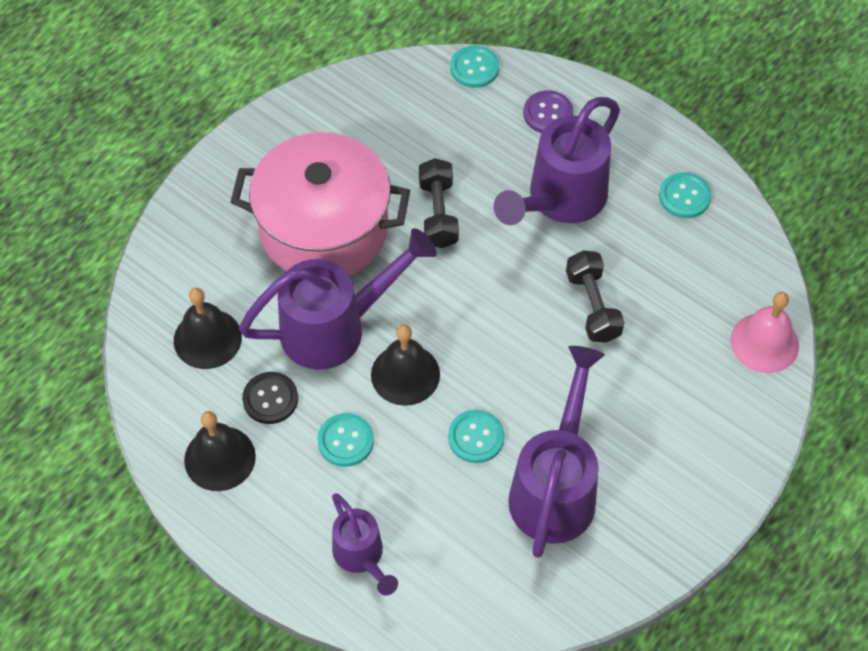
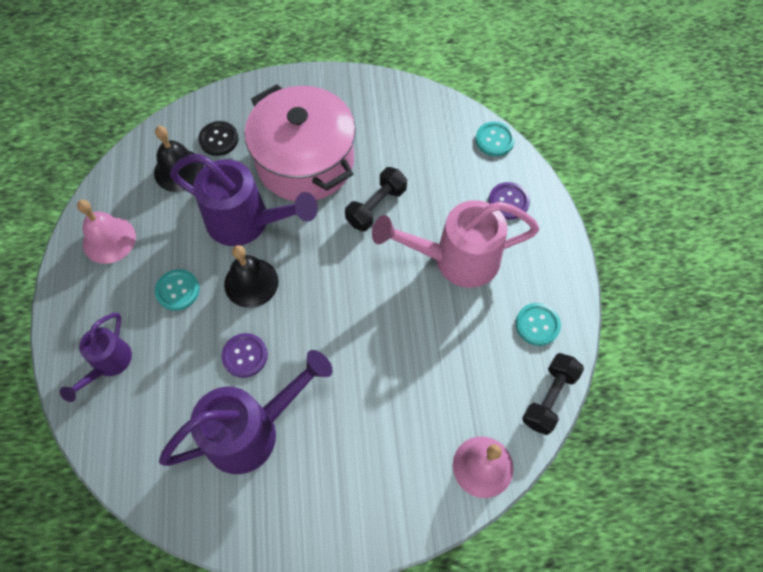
camera: 45 degrees right, 5 degrees up
(219, 458) = (109, 240): black bell -> pink bell
(270, 399) = (169, 231): black button -> black button (219, 139)
(476, 437) = (245, 356): turquoise button -> purple button
(560, 200) = (456, 259): purple watering can -> pink watering can
(593, 306) = (401, 341): black dumbbell -> black dumbbell (549, 398)

